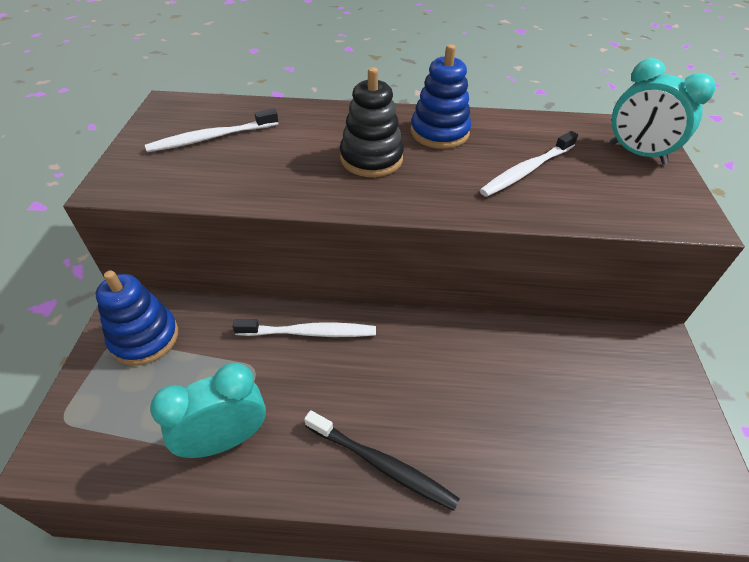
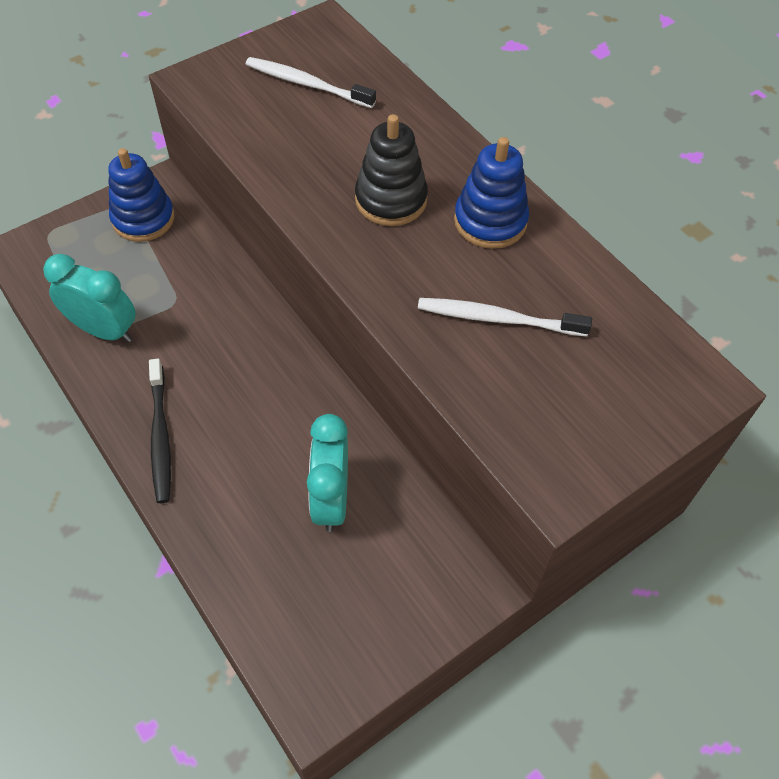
camera: 50 degrees right, 10 degrees up
(310, 332) = (239, 311): white toothbrush -> none
(637, 153) = (639, 397): turquoise clock -> turquoise clock (331, 499)

